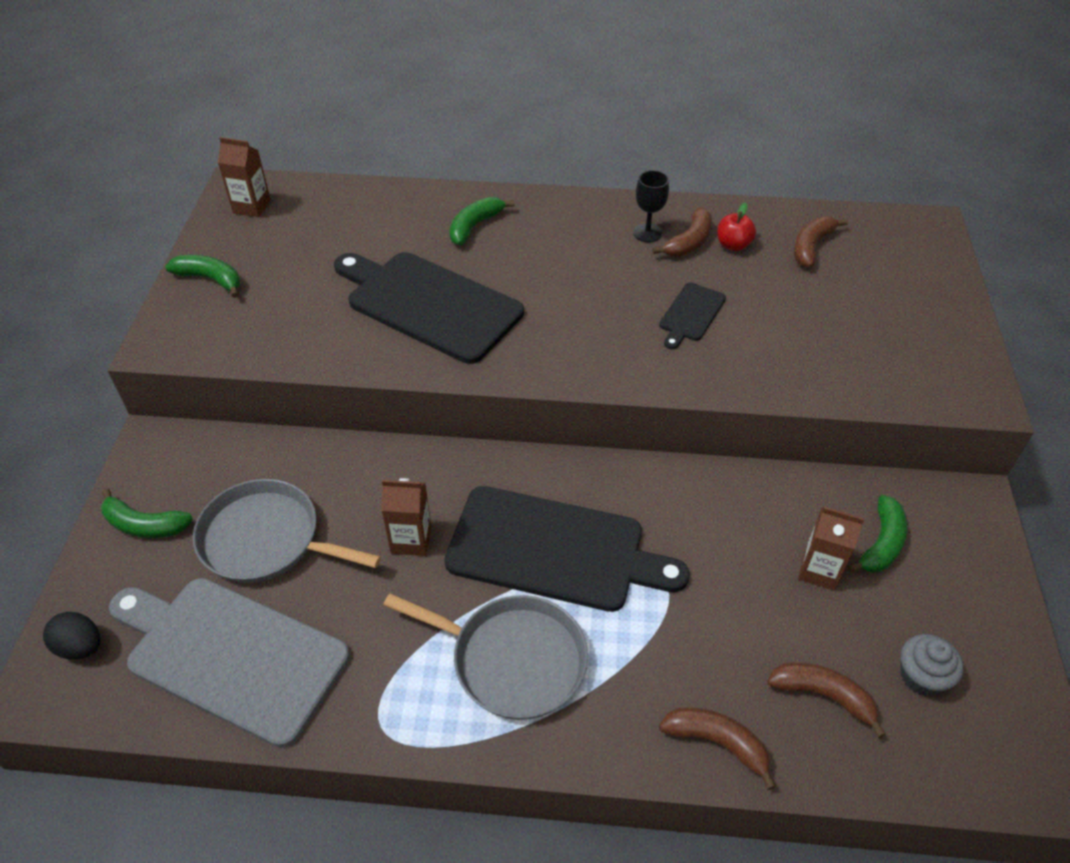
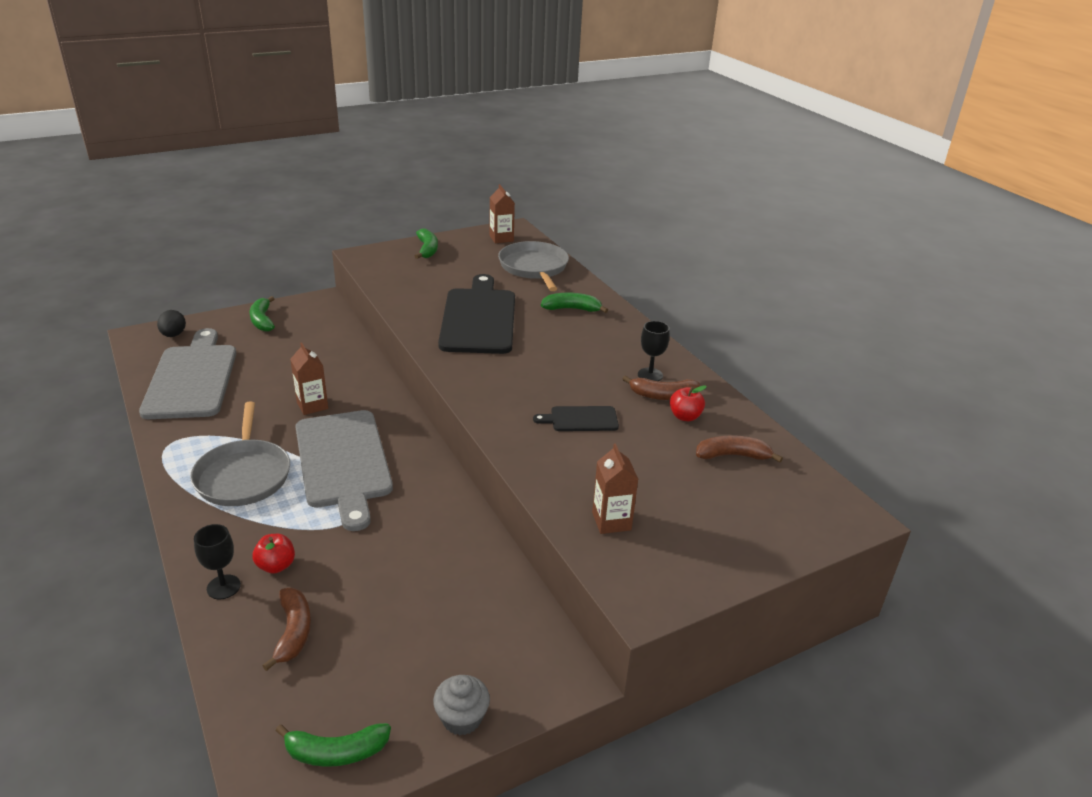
camera: 55 degrees right, 15 degrees down
(266, 539) = (278, 359): grey pan -> grey pan (534, 268)
(554, 550) = (343, 462): black cutting board -> grey cutting board
(707, 678) = (276, 566): none -> red apple
(717, 742) = (223, 587): brown banana -> black goblet
(819, 570) = (415, 597): brown carton -> brown carton (611, 521)
(881, 543) = (470, 627): green banana -> green banana (336, 752)
(921, 676) = (344, 687): grey cupcake -> grey cupcake (462, 718)

